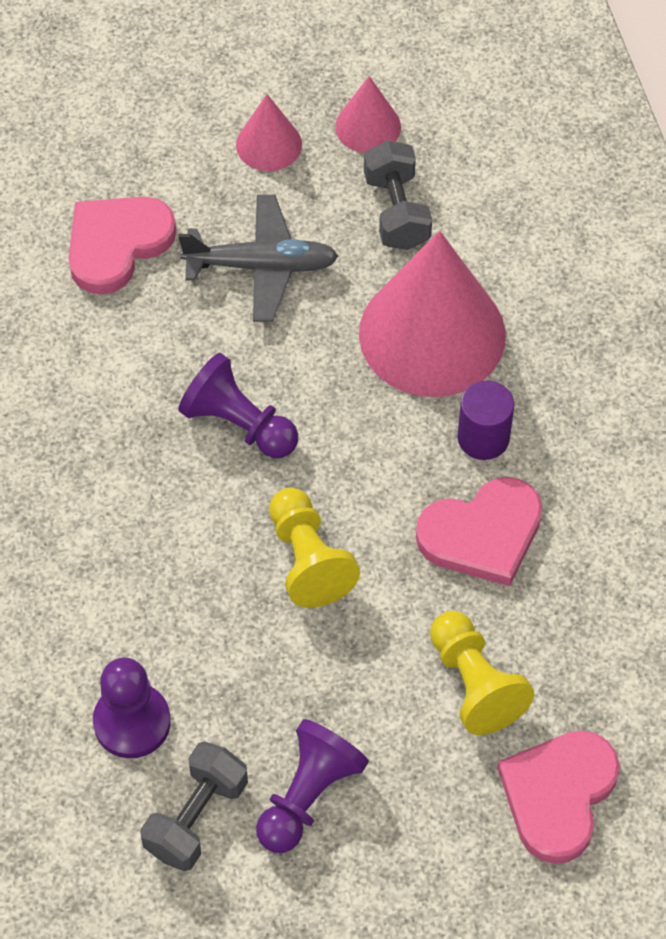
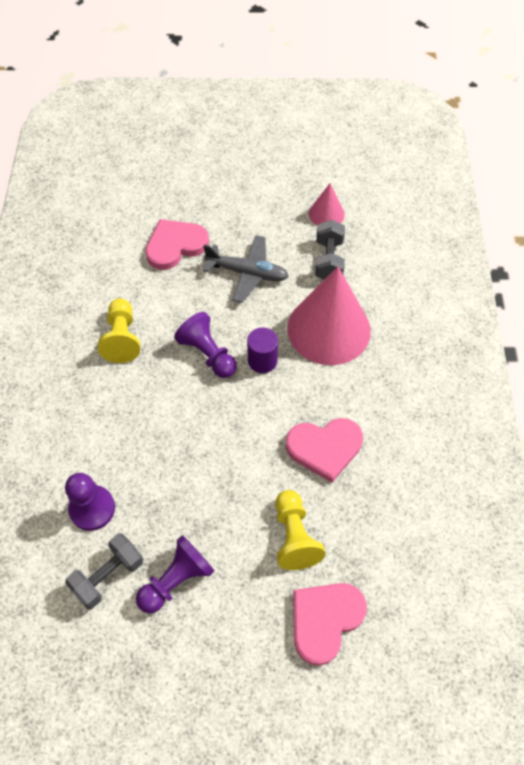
camera: 15 degrees right, 0 degrees up
(269, 144) = (271, 212): pink cone -> none
(308, 559) = (221, 439): yellow pawn -> yellow pawn (122, 338)
(483, 438) = (341, 393): purple cylinder -> purple cylinder (262, 361)

